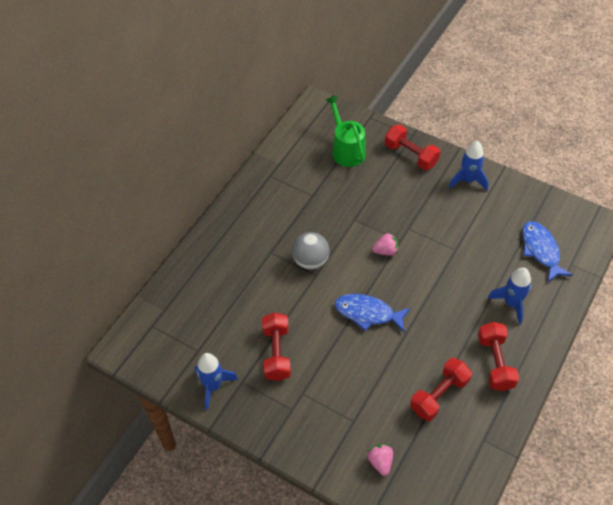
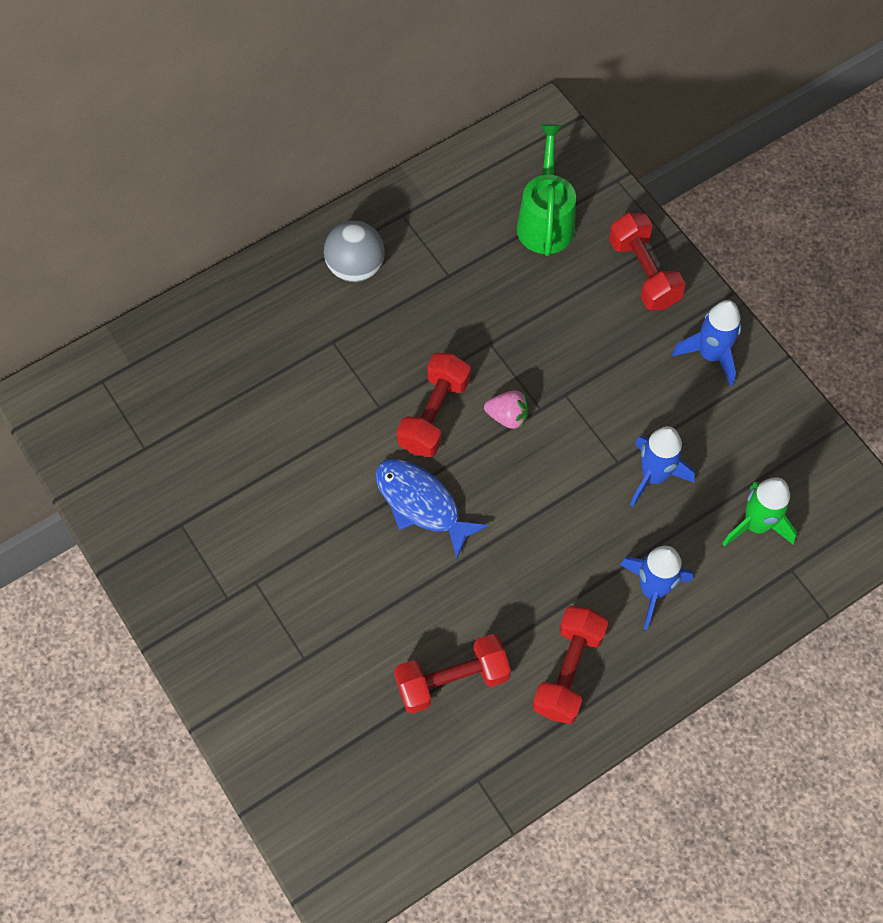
camera: 25 degrees right, 10 degrees up
(213, 386) = (137, 512): blue rocket -> blue rocket (653, 476)
(276, 353) = (253, 504): red dumbbell -> red dumbbell (434, 414)
(310, 261) = (384, 382): grey ball -> grey ball (355, 267)
(380, 462) = (307, 737): pink strawberry -> none
(541, 250) = (756, 525): blue fish -> green rocket

